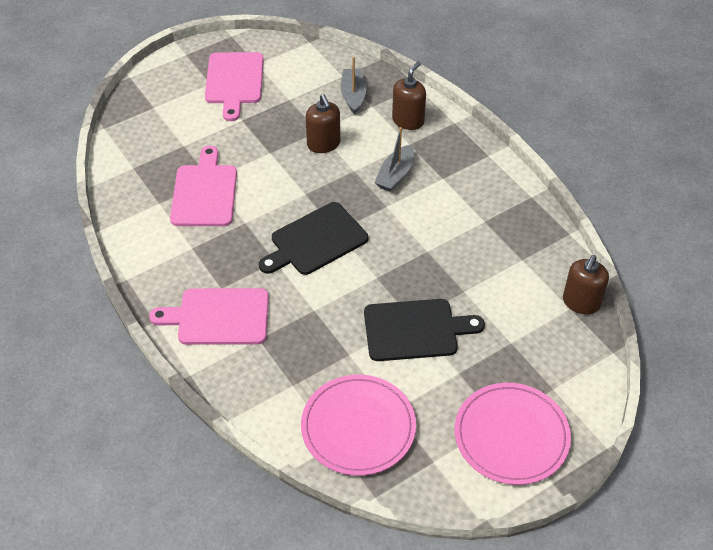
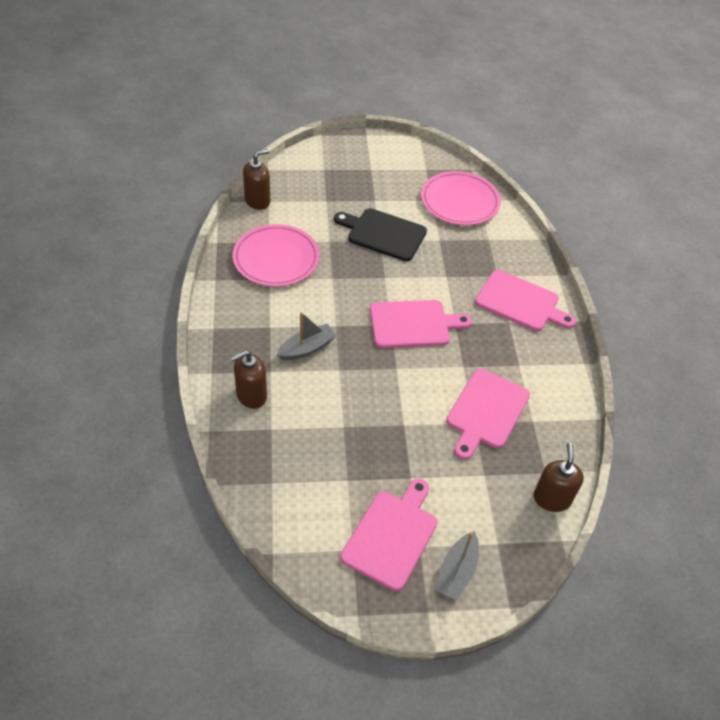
camera: 155 degrees left, 0 degrees up
(315, 241) = (413, 324): black cutting board -> pink cutting board
(323, 144) = (348, 409): brown soap dispenser -> brown soap dispenser (552, 498)
(353, 96) = (280, 451): grey boat -> grey boat (457, 571)
(511, 436) = (370, 160): pink plate -> pink plate (276, 258)

